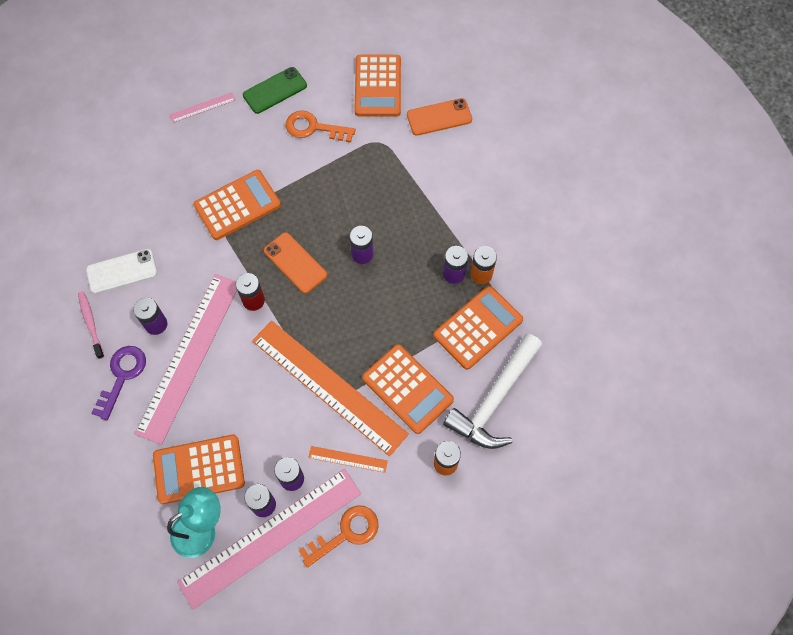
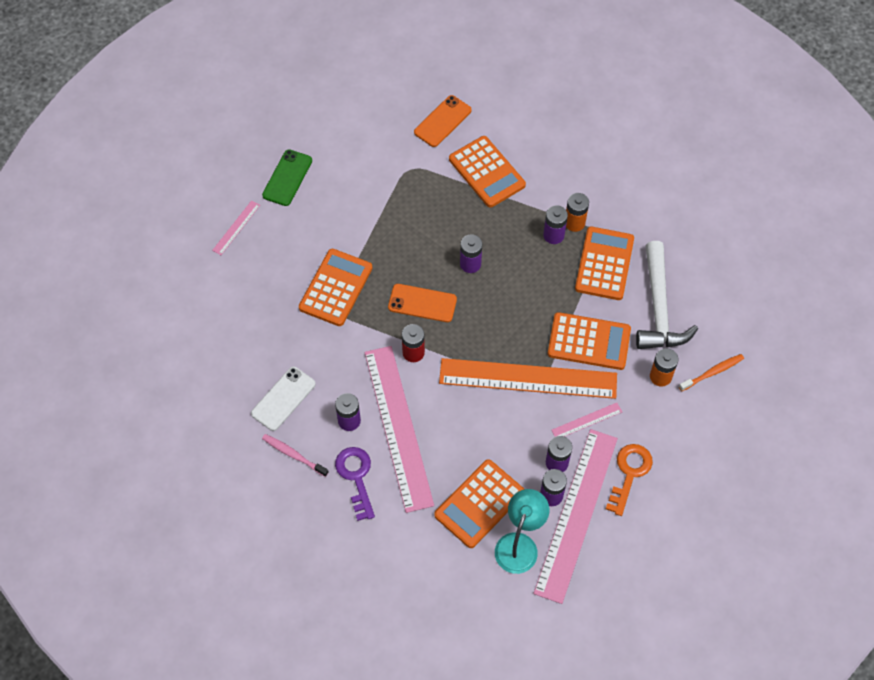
camera: 35 degrees left, 5 degrees down
(314, 128) = (347, 189): orange key -> none
(348, 459) = (586, 421): orange ruler -> pink ruler
(377, 86) = (371, 125): orange calculator -> orange calculator (486, 172)
(496, 492) = (712, 372): none -> orange toothbrush

